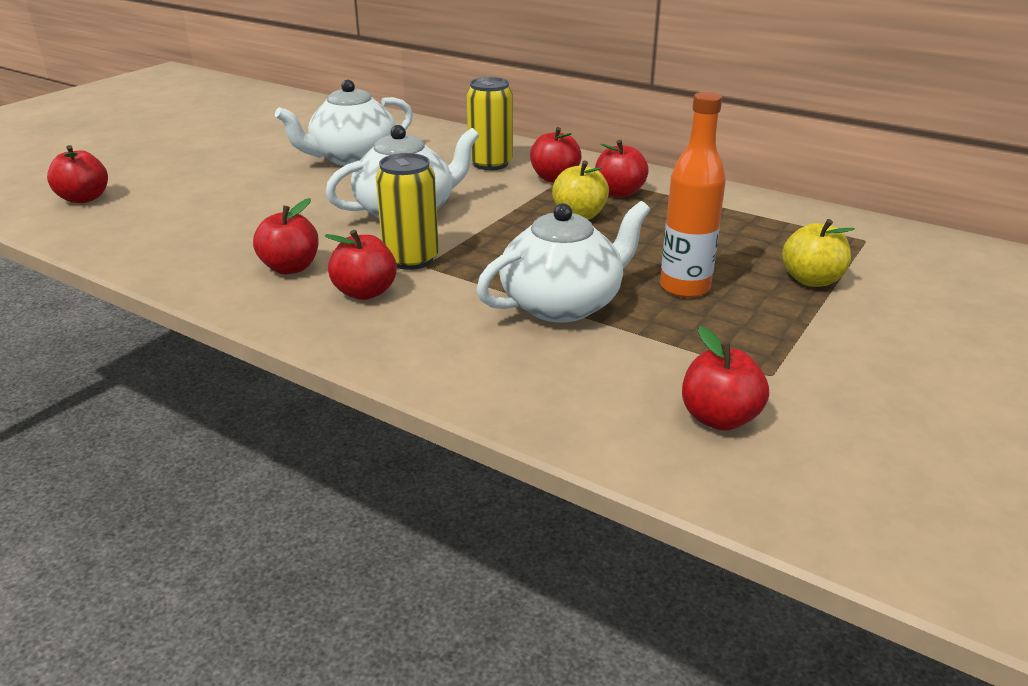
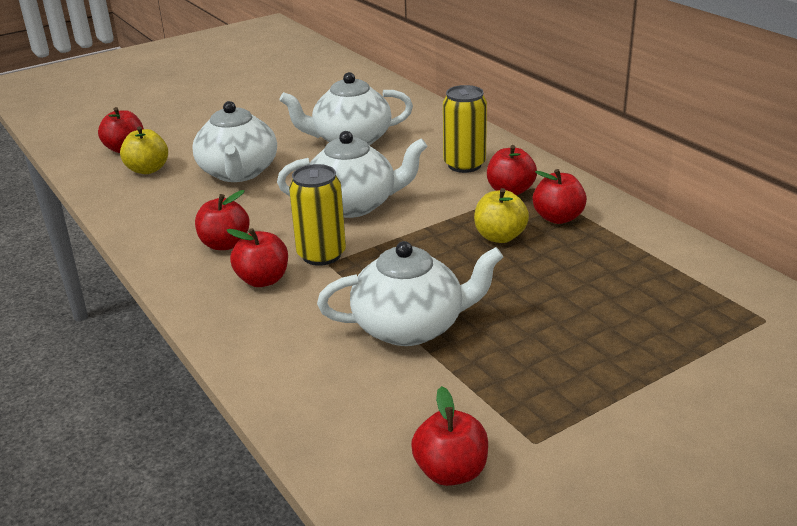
camera: 25 degrees right, 0 degrees up
(248, 202) = (238, 173): none -> white teapot
(684, 287) = (532, 334): orange bottle -> none
(811, 280) = (664, 353): yellow apple -> yellow apple (148, 169)

